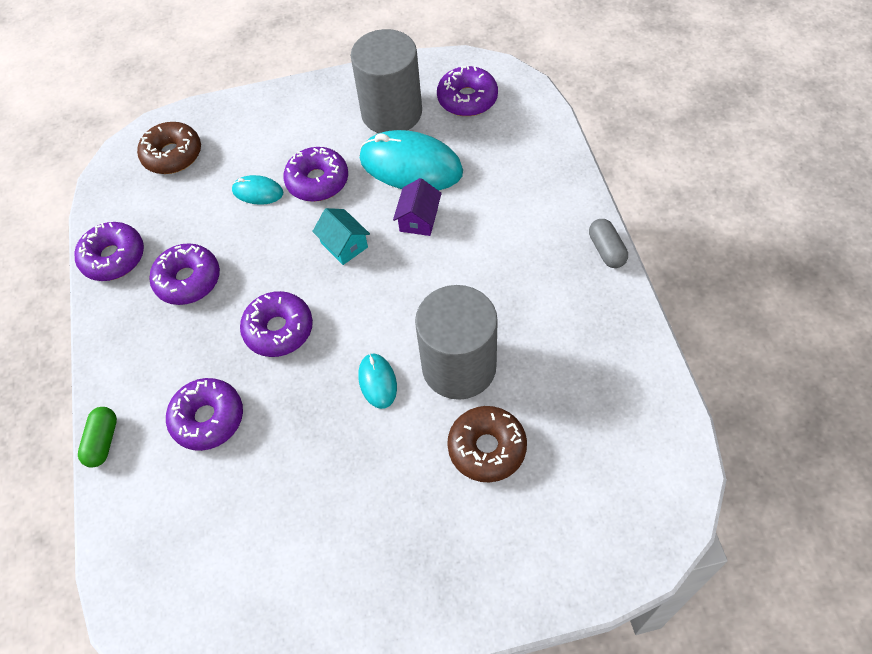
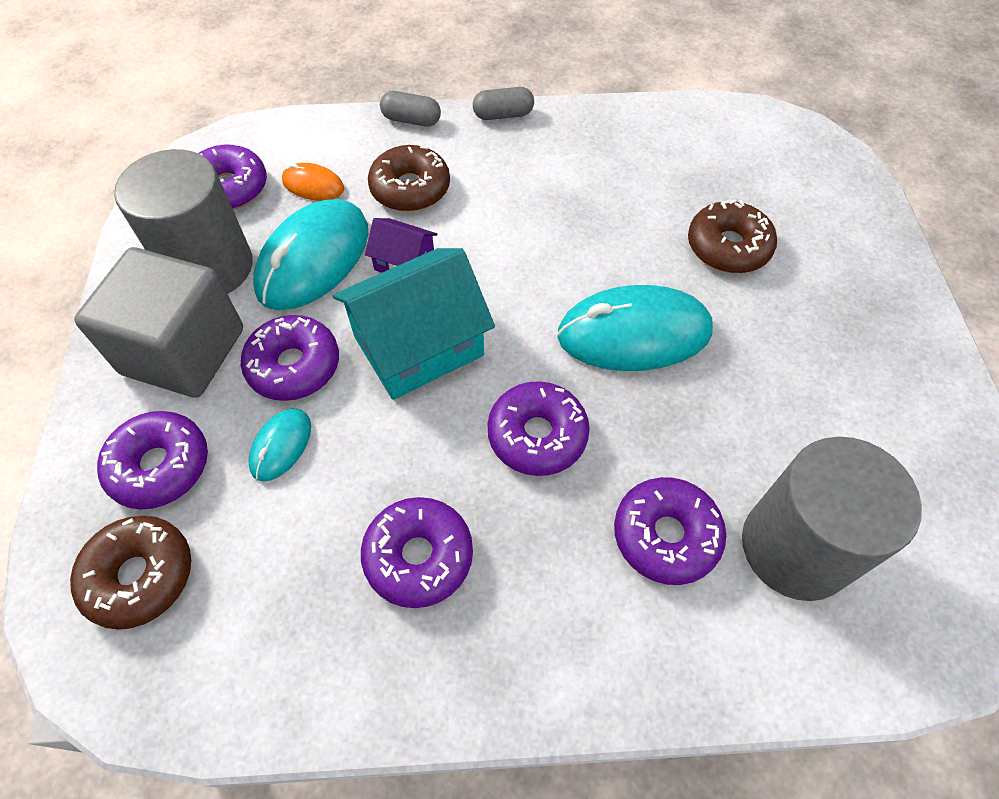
camera: 85 degrees left, 0 degrees up
(103, 442) = (691, 696): green capsule -> none
(113, 258) = (333, 684): purple donut -> purple donut (160, 466)
(321, 123) = (184, 351): none -> grey cube
(344, 245) = (418, 346): turquoise house -> turquoise house, size x1.99
(377, 381) = (634, 333): turquoise mouse -> turquoise mouse, size x2.04
(459, 366) = (625, 255): grey cylinder -> grey cylinder (795, 547)
(483, 145) = (313, 185): none -> orange mouse
(496, 205) = (410, 189): none -> brown donut
(577, 187) = (411, 120): none -> grey capsule

